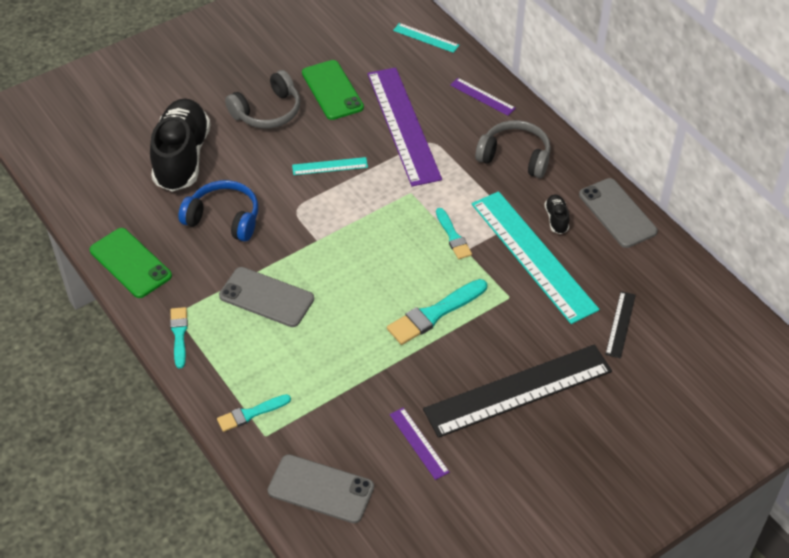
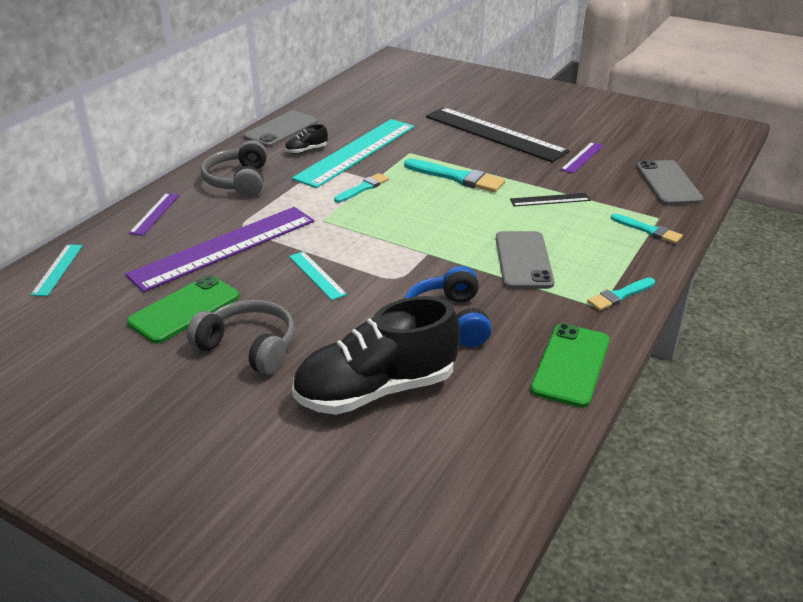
camera: 115 degrees left, 15 degrees down
(620, 324) = (397, 112): black ruler -> black ruler (550, 200)

